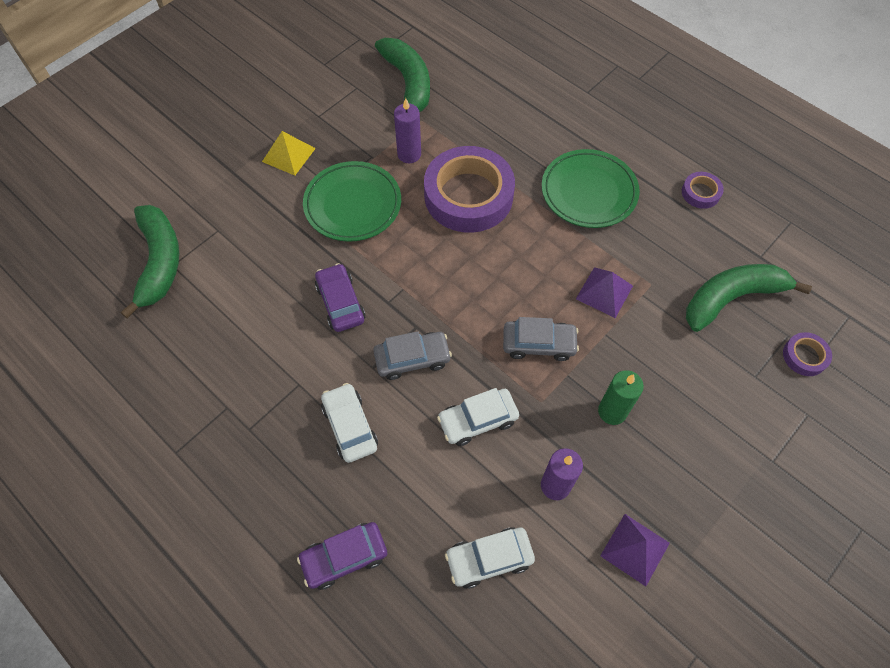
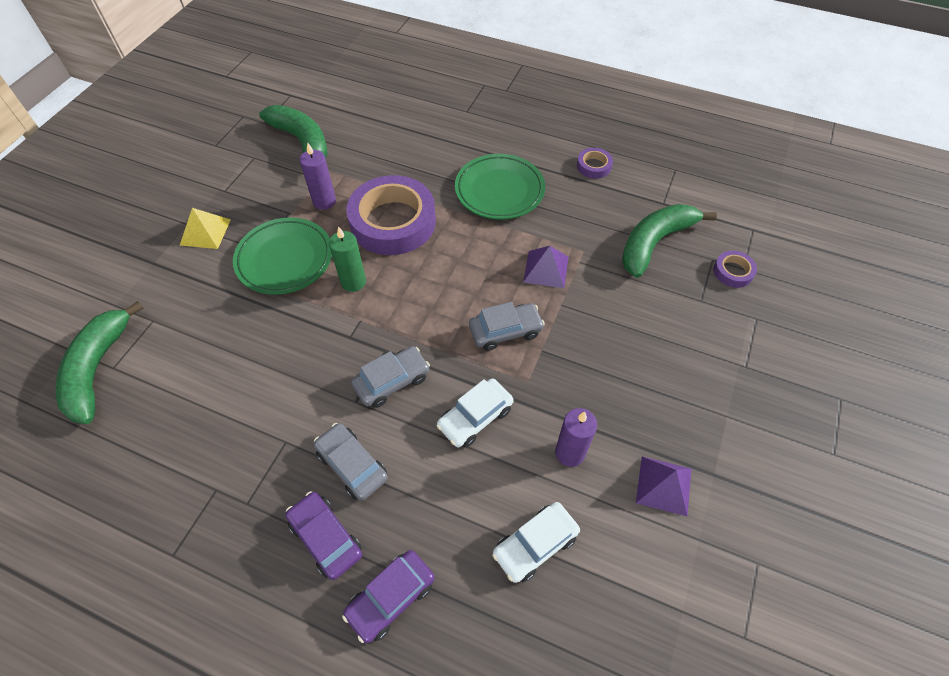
camera: 20 degrees left, 5 degrees down
(159, 262) = (98, 369): green banana -> green banana turned 150 degrees counterclockwise
(340, 303) = (302, 351): purple car -> purple car (326, 538)
(350, 426) = (352, 465): white car -> grey car
(612, 411) = (594, 369): green candle -> green candle (353, 282)

